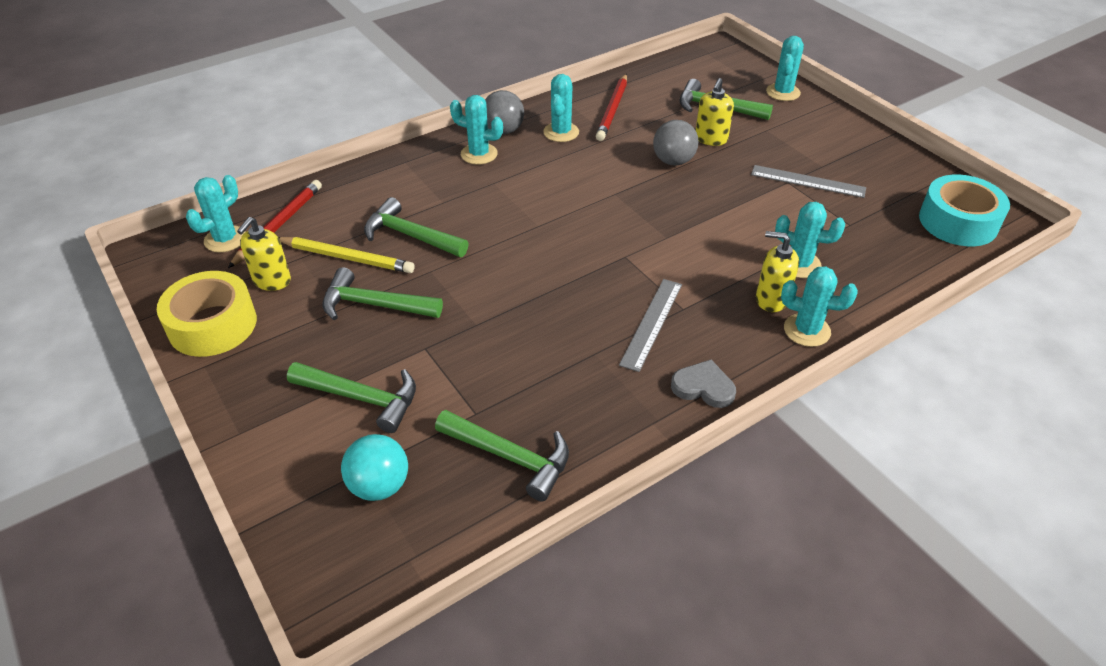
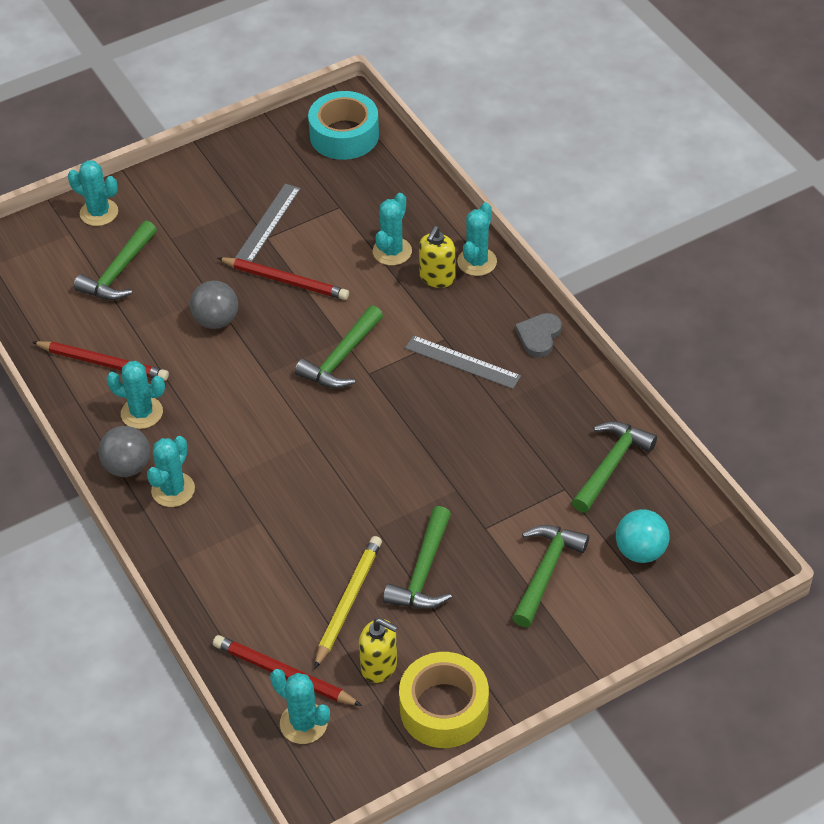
camera: 85 degrees left, 5 degrees up
(410, 235) = (317, 548): green hammer -> green hammer (341, 358)
(711, 139) = (180, 285): yellow soap dispenser -> none
(734, 197) = (285, 281): none -> red pencil

